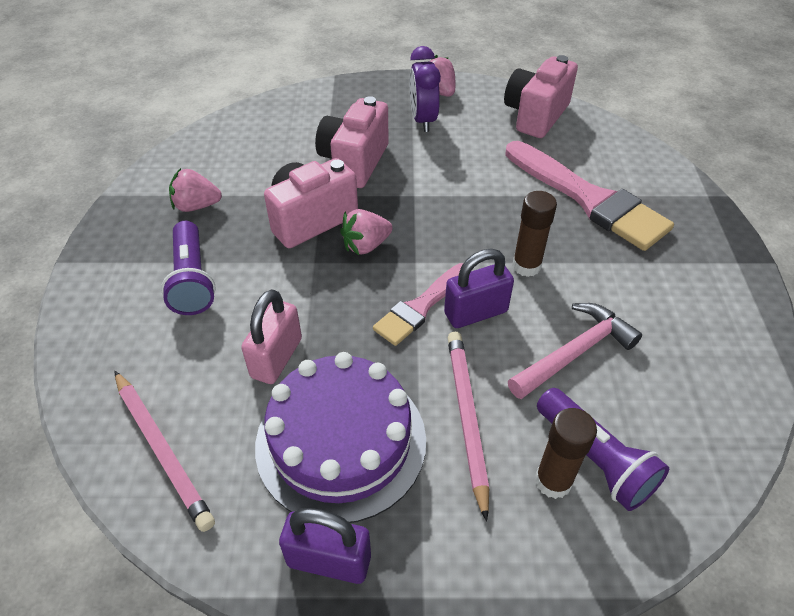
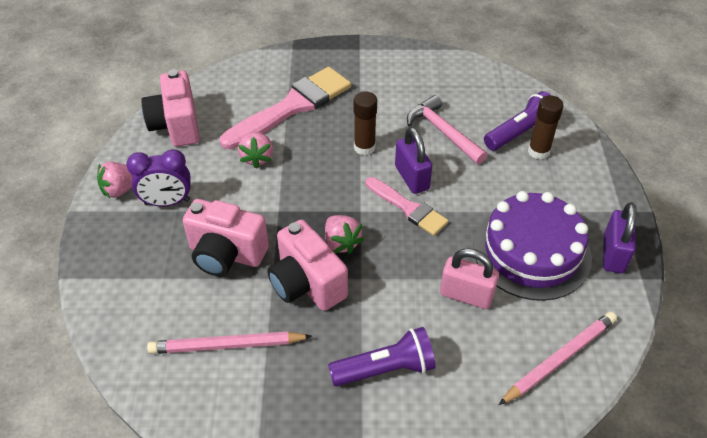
camera: 90 degrees left, 0 degrees up
(196, 206) = (281, 383): pink strawberry -> pink strawberry (257, 158)
(466, 418) = (502, 187): pink pencil -> pink pencil (227, 345)
(535, 115) = (176, 125): pink camera -> pink camera turned 45 degrees clockwise

